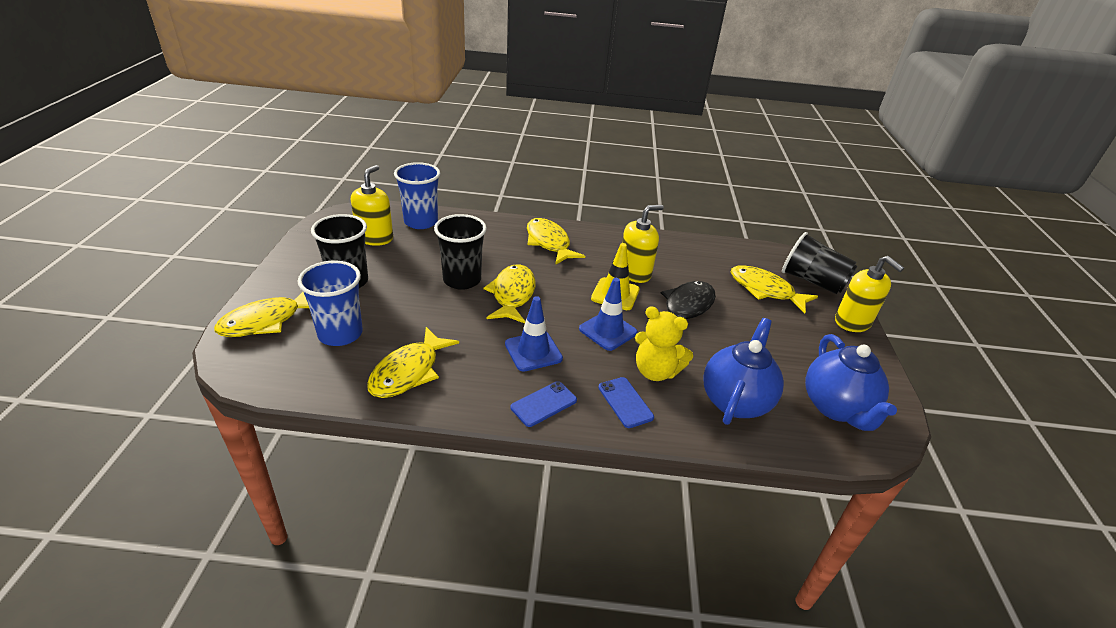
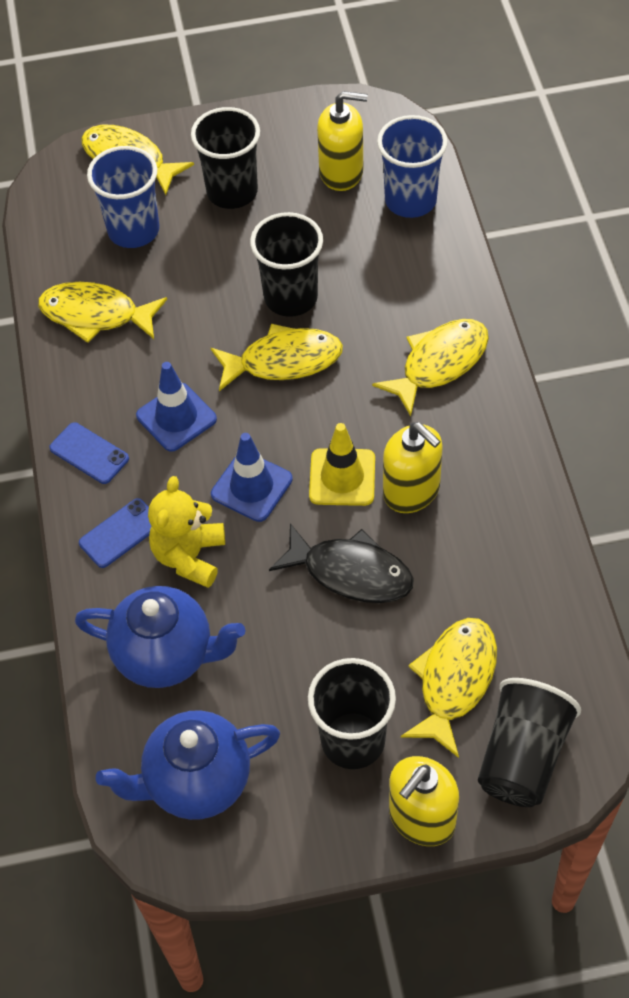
camera: 80 degrees right, 20 degrees up
(803, 334) = (353, 740): none -> black cup

